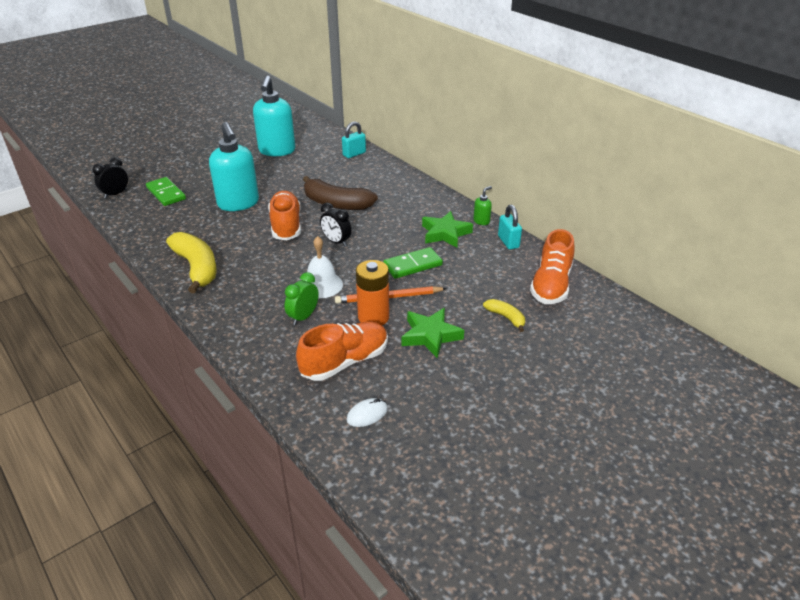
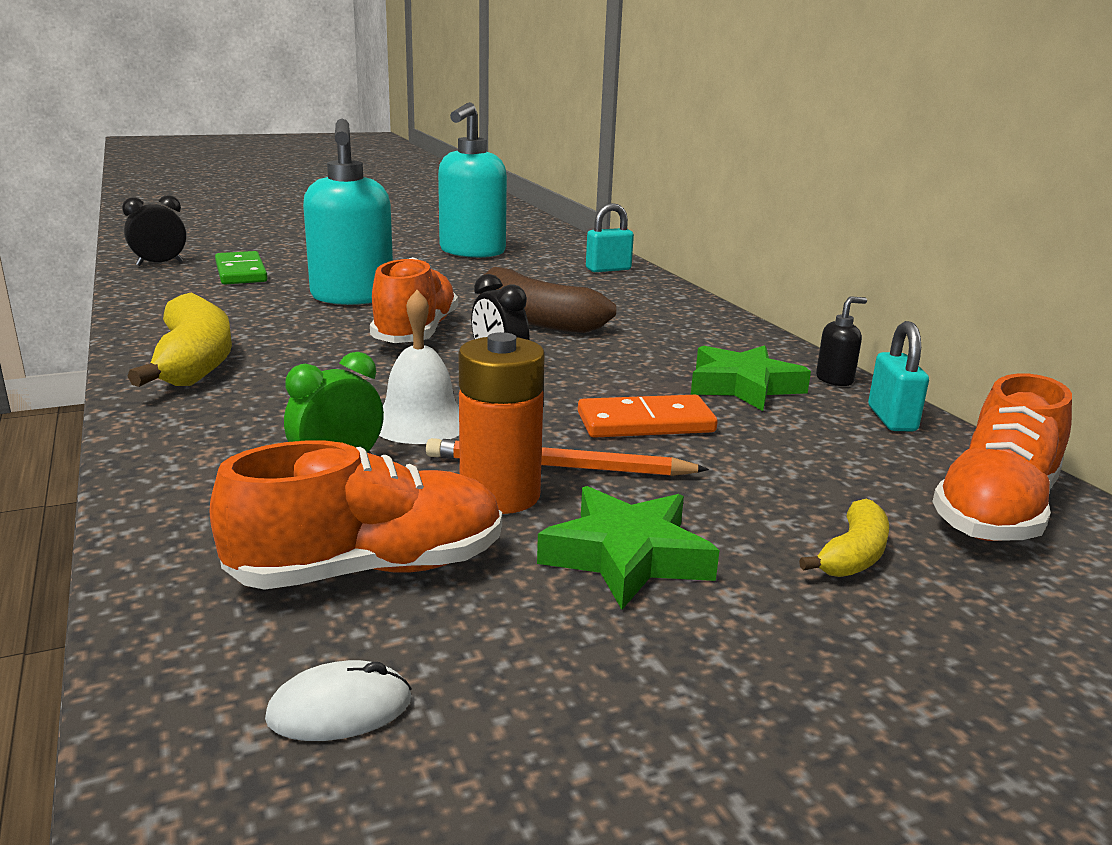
camera: 15 degrees right, 15 degrees down
(413, 265) = (645, 423): green domino -> orange domino
(481, 221) = (835, 380): green soap dispenser -> black soap dispenser
(506, 317) = (853, 555): yellow banana -> yellow banana turned 60 degrees clockwise

